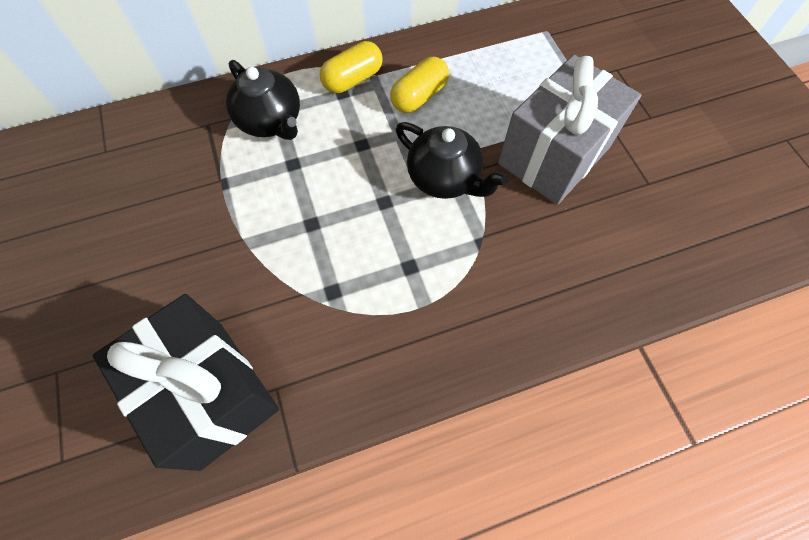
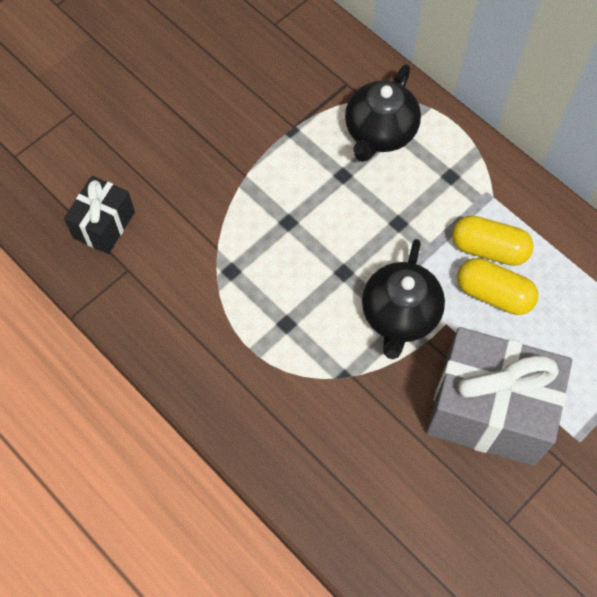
camera: 65 degrees right, 0 degrees up
(211, 392) = (104, 225): black gift -> black gift, size x0.53
(353, 79) = (473, 178): yellow capsule -> yellow capsule (493, 294)

